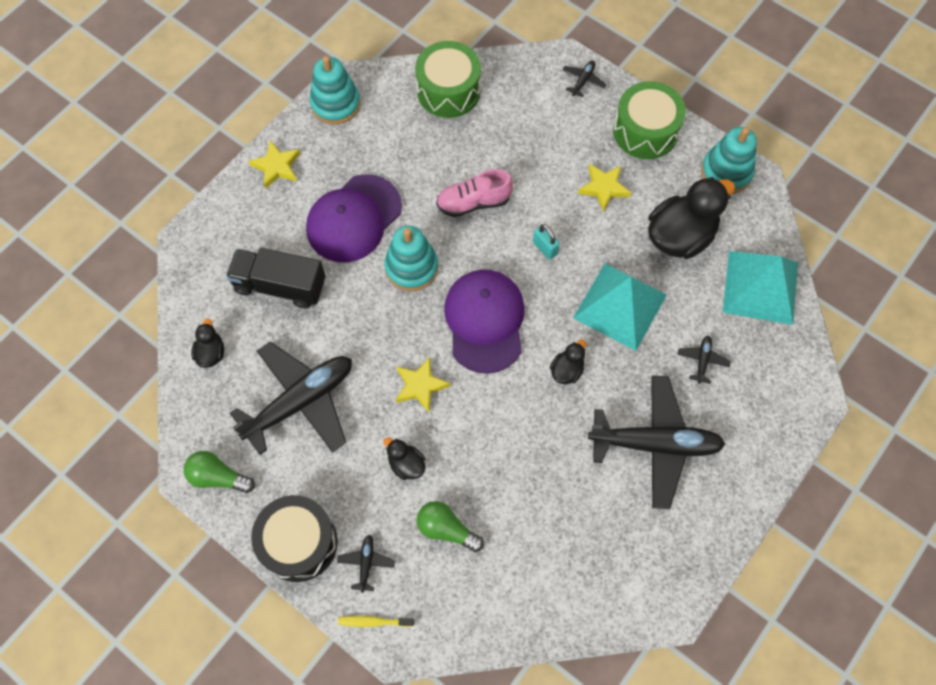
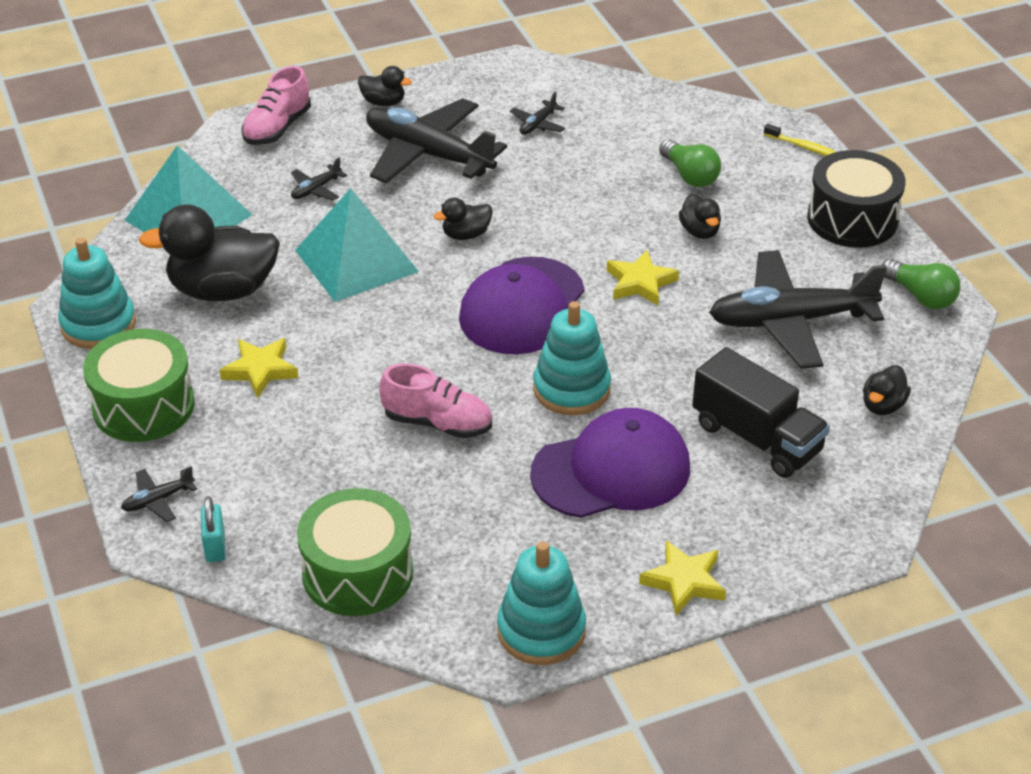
camera: 150 degrees left, 25 degrees down
(366, 563) = (788, 182): black plane -> black plane (538, 124)
(545, 248) = (390, 342): turquoise padlock -> turquoise padlock (215, 546)
(736, 490) = (383, 102): none -> black duck
(786, 413) = (277, 128): none -> pink shoe

